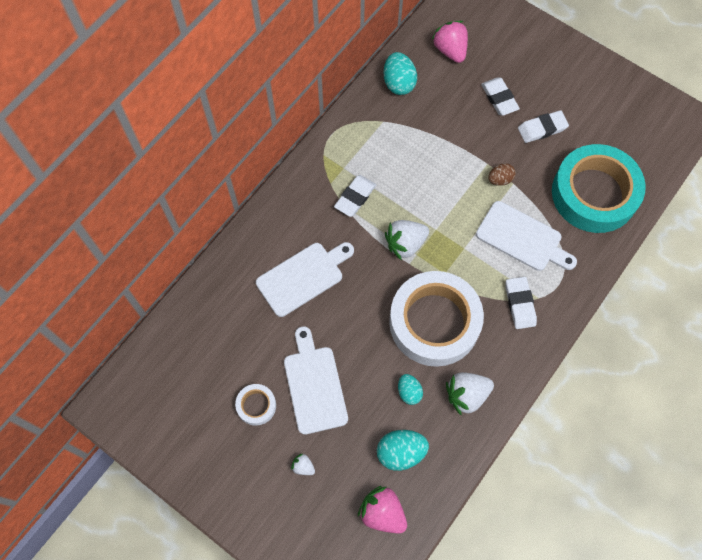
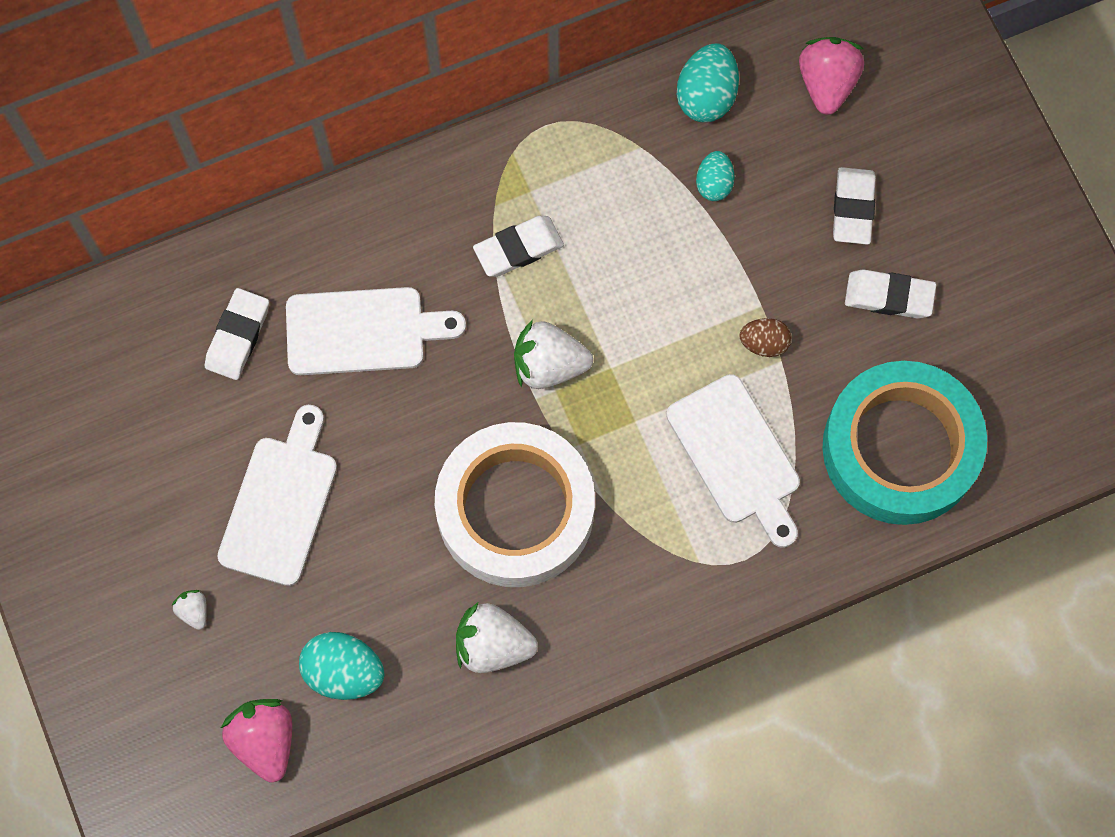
camera: 30 degrees right, 5 degrees up
(256, 405) = (180, 485): white tape -> none
(409, 392) = (411, 592): turquoise egg -> turquoise egg (714, 183)
(520, 304) = (663, 555): white eraser -> white eraser (238, 336)

